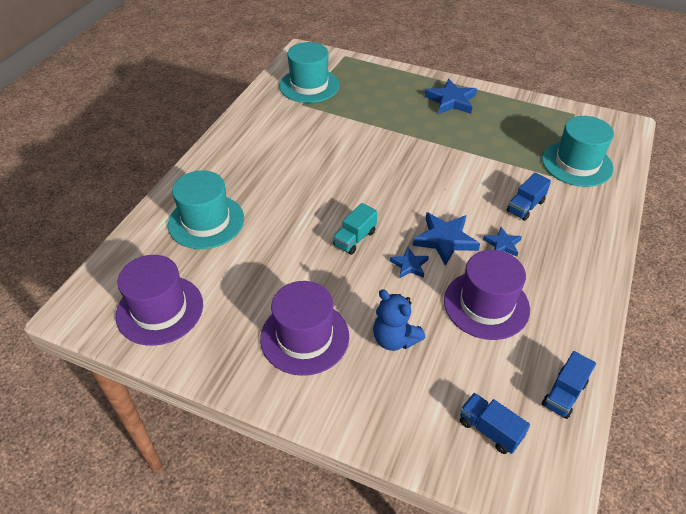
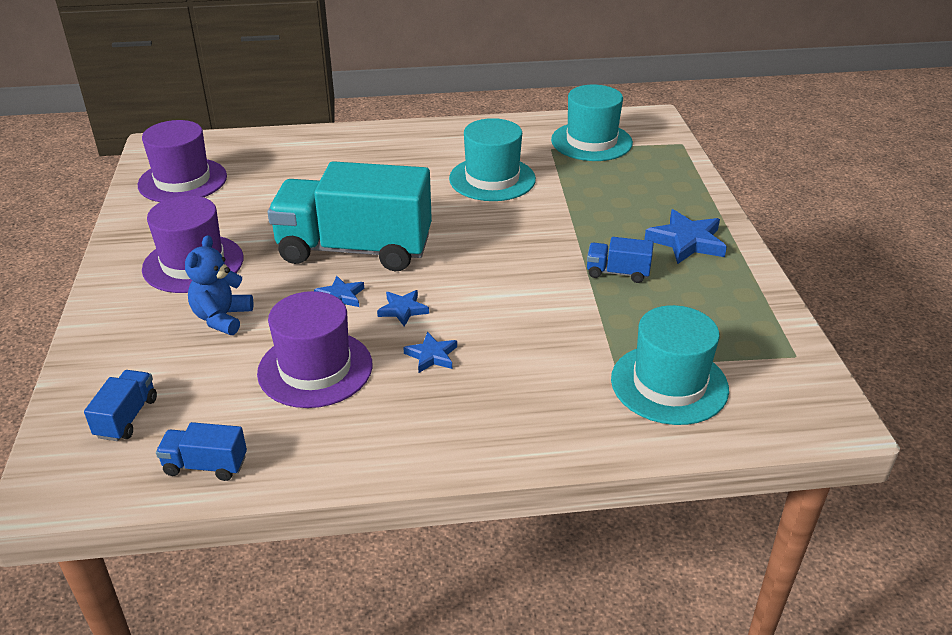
camera: 60 degrees right, 10 degrees down
(206, 221) = (311, 162): turquoise hat -> turquoise hat (492, 179)
(354, 239) = (355, 249): turquoise truck -> turquoise truck, size x2.47
(445, 240) = (403, 310): blue star -> blue star, size x0.58
(525, 206) = (523, 357): blue truck -> blue truck (617, 273)

